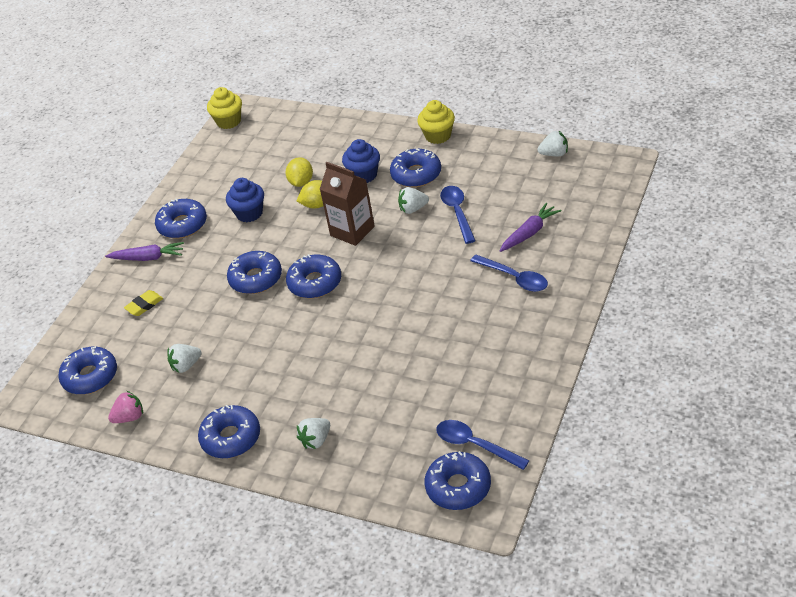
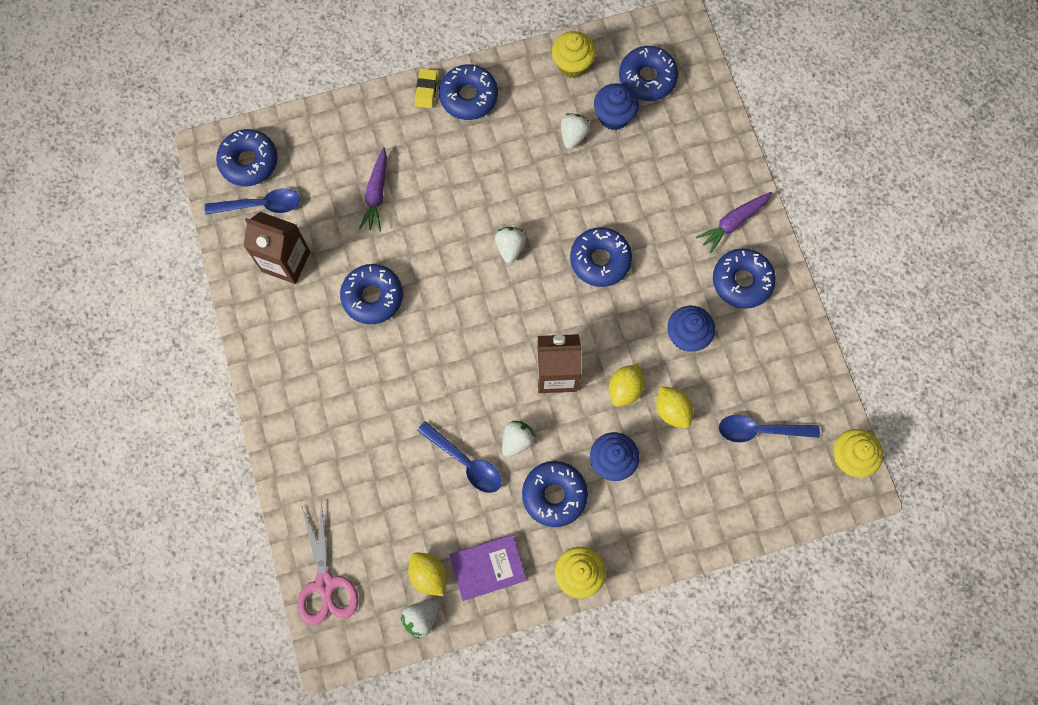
camera: 135 degrees right, 30 degrees up
(130, 417) = (572, 65): pink strawberry -> yellow cupcake
(144, 305) = (677, 171): yellow eraser -> yellow eraser (426, 90)
(144, 363) = (614, 116): none -> blue cupcake
(315, 283) = (537, 288): blue donut -> blue donut (372, 297)
(316, 440) = (396, 135): white strawberry -> white strawberry (510, 248)
(486, 391) = (286, 261): none -> brown carton
(491, 159) = (488, 567): none -> purple book
(514, 278) = (345, 405): blue spoon -> blue spoon (760, 430)
(529, 233) = (370, 475): purple carrot -> purple carrot (376, 194)
(532, 170) = (429, 575): none -> yellow lemon
(605, 192) = (325, 584): none -> pink scissors

